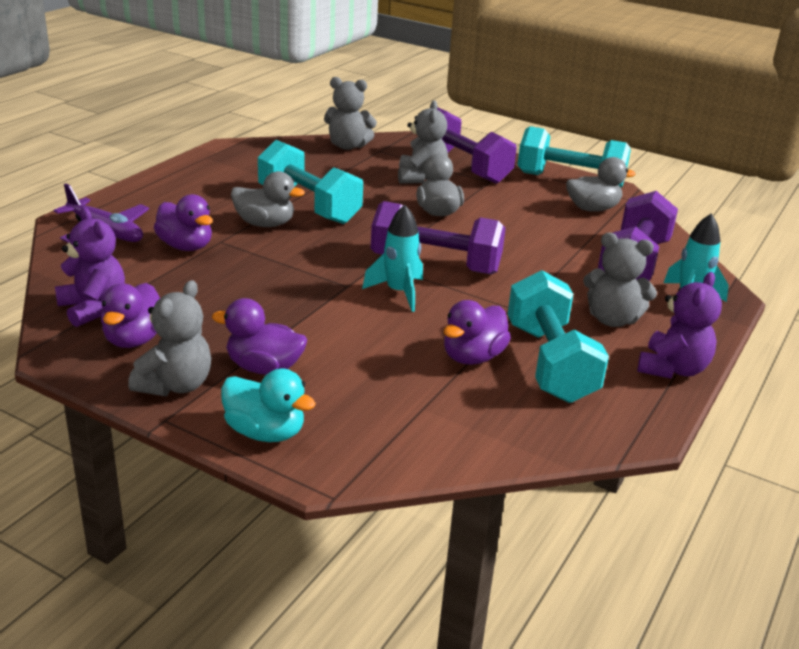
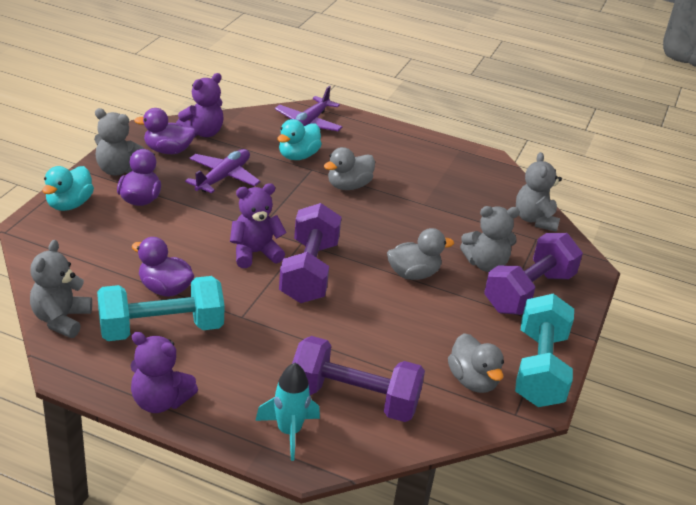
camera: 80 degrees right, 5 degrees up
(186, 246) = (298, 156): purple duck -> turquoise duck
(223, 301) = (223, 177): none -> purple plane
(265, 224) = (348, 186): grey duck -> grey duck turned 45 degrees clockwise
(309, 206) = (391, 204): turquoise dumbbell -> none
(399, 292) = (255, 253): turquoise rocket -> purple teddy bear
(612, 319) = (237, 372): grey teddy bear -> grey teddy bear (61, 319)

